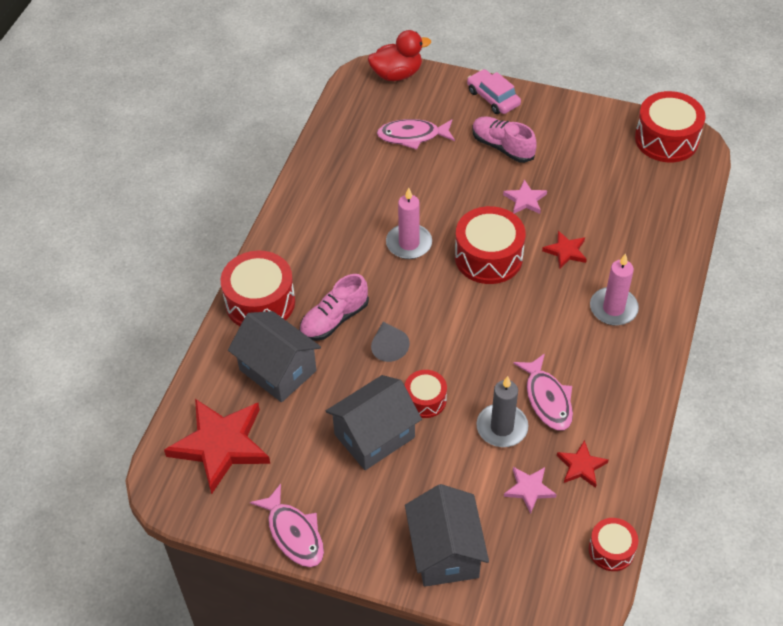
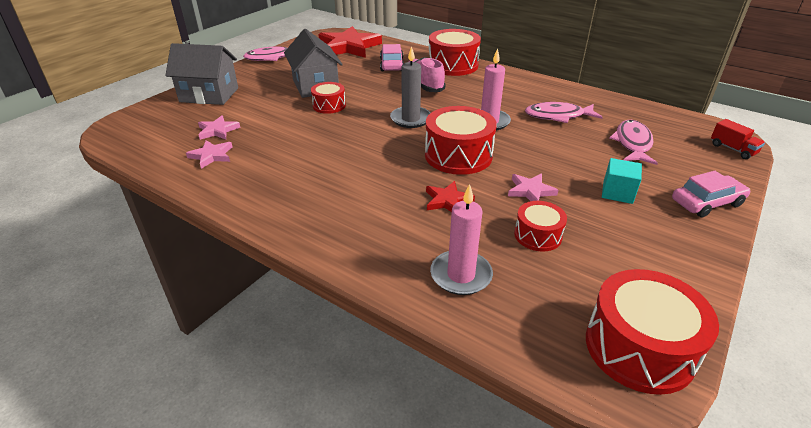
camera: 105 degrees right, 15 degrees down
(277, 370) = (392, 65): grey house -> pink car
(388, 347) = (386, 100): grey cone -> none
(397, 74) = (733, 149): red duck -> red truck
(502, 147) = (617, 192): pink shoe -> turquoise cube
(502, 427) = (279, 129): grey candle -> grey candle (410, 119)
(547, 399) = (286, 154): pink fish -> pink fish (558, 116)
(581, 466) = (211, 156): red star -> pink star
(611, 550) = (132, 153): red drum -> red drum (538, 235)
(613, 308) = (356, 213): pink candle -> pink candle (461, 275)

